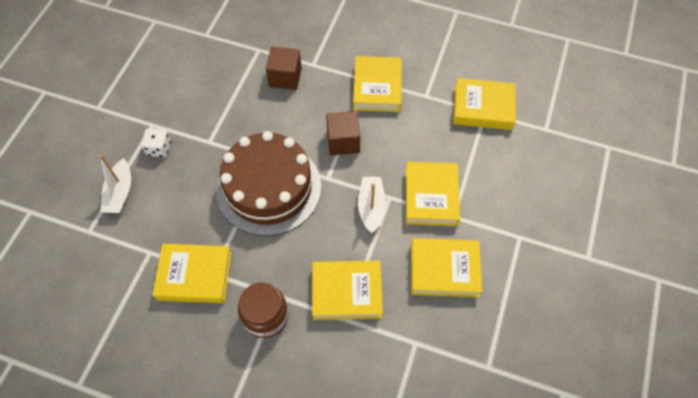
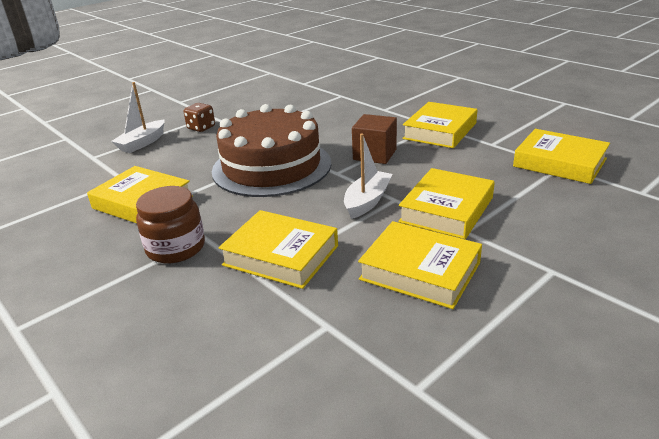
camera: 30 degrees right, 30 degrees down
(159, 149) = (201, 128): white dice -> brown dice
(285, 77) = (351, 111): brown cube -> none

